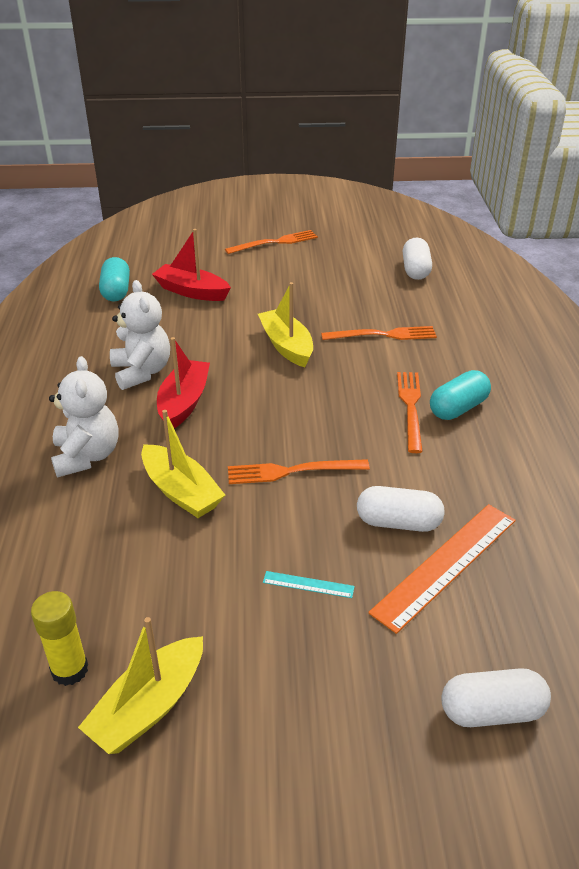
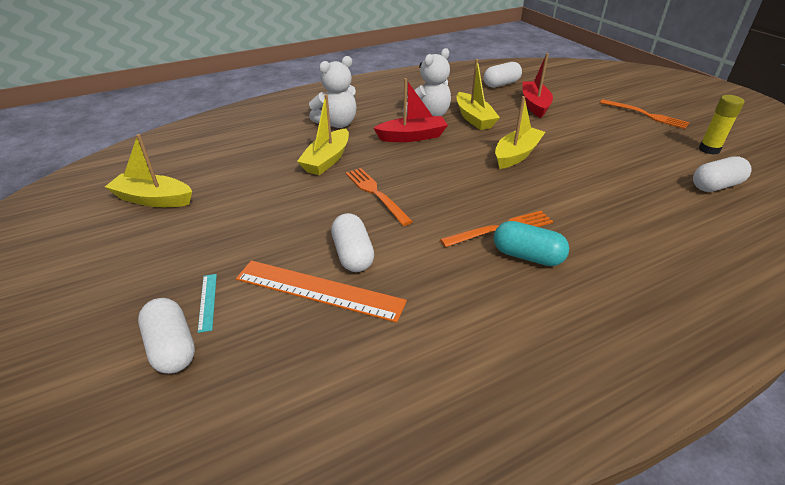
camera: 65 degrees right, 0 degrees up
(70, 670) = (174, 169): yellow glue stick -> yellow glue stick (709, 149)
(116, 291) = (501, 84): turquoise capsule -> white capsule
(182, 342) = (474, 118): none -> yellow boat
(308, 584) = (268, 229): turquoise ruler -> turquoise ruler (207, 301)
(383, 335) = (587, 192): orange fork -> none

